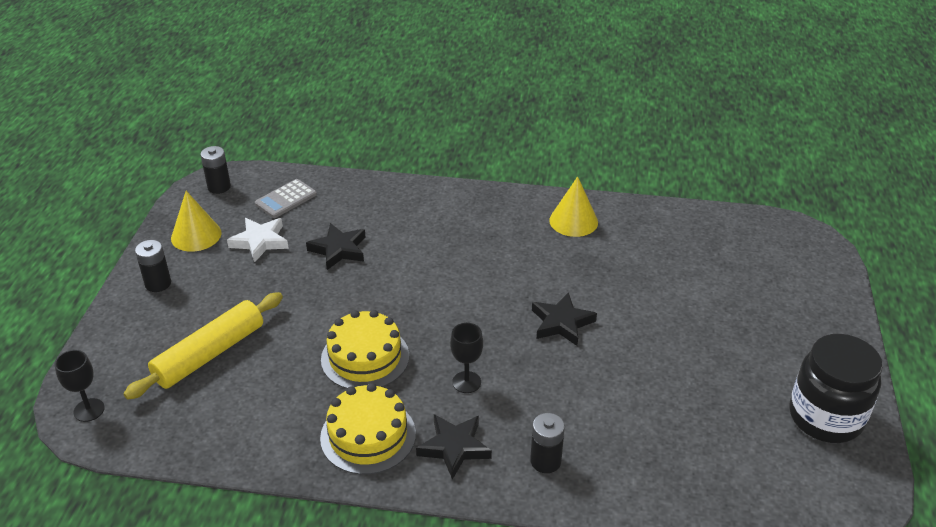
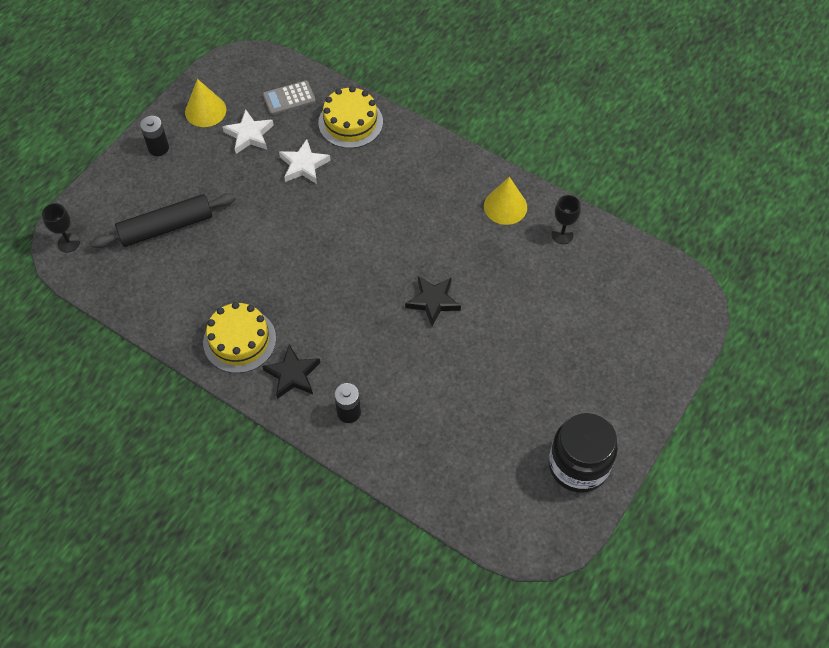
camera: 25 degrees right, 20 degrees up
(209, 354) = (166, 227): yellow rolling pin -> black rolling pin
(219, 187) = (244, 66): black battery -> none
(338, 249) = (304, 165): black star -> white star
(365, 357) = (271, 274): yellow cake -> yellow cake (350, 122)
(466, 382) = (331, 325): black goblet -> black goblet (562, 235)

